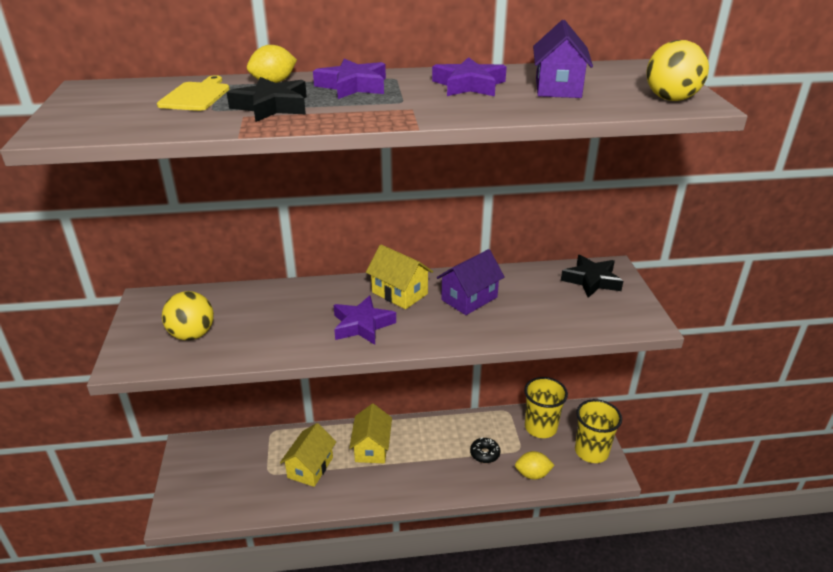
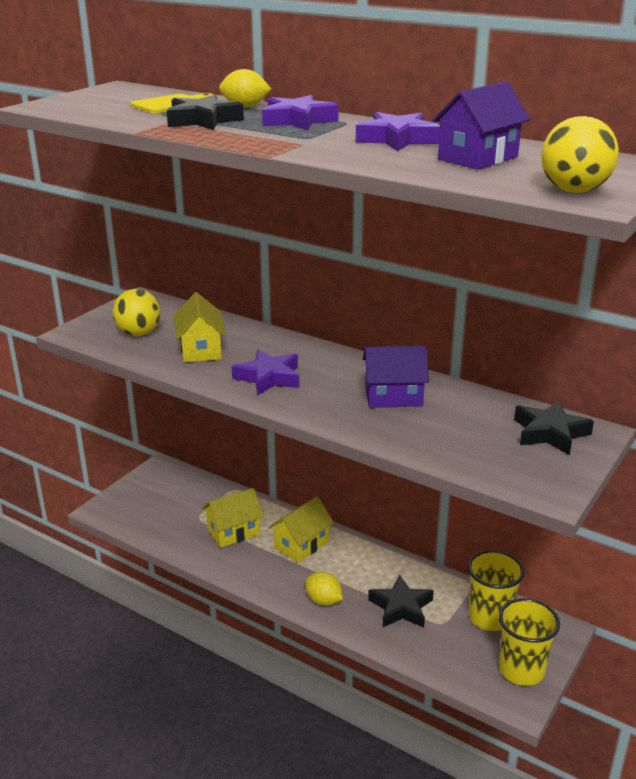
camera: 40 degrees right, 5 degrees down
(399, 293) = (336, 368): yellow house -> yellow house (201, 350)
(484, 454) = (401, 607): black donut -> black star
(532, 474) = (429, 652): yellow lemon -> yellow lemon (323, 600)

